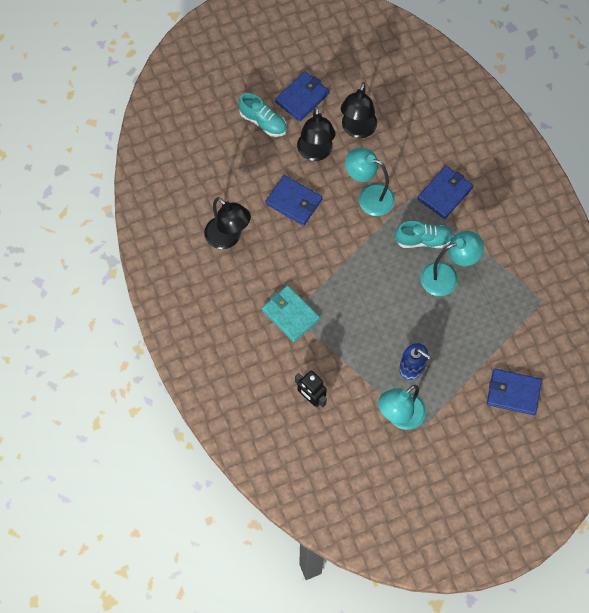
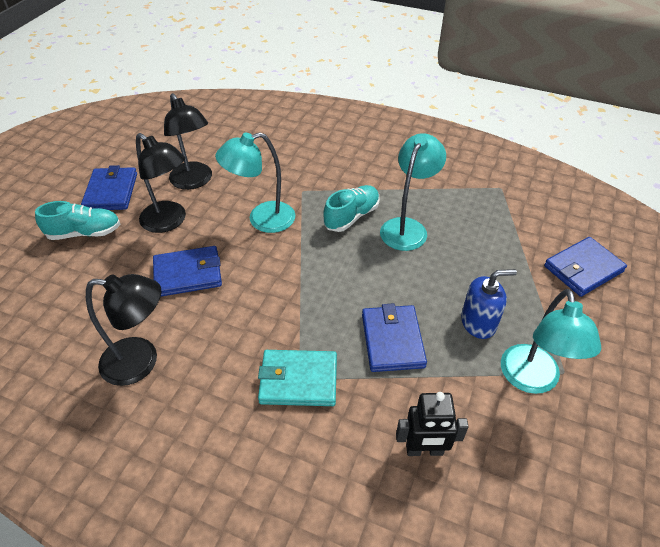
camera: 45 degrees left, 20 degrees down
(445, 193) = (327, 174): blue wallet -> blue wallet (392, 340)

